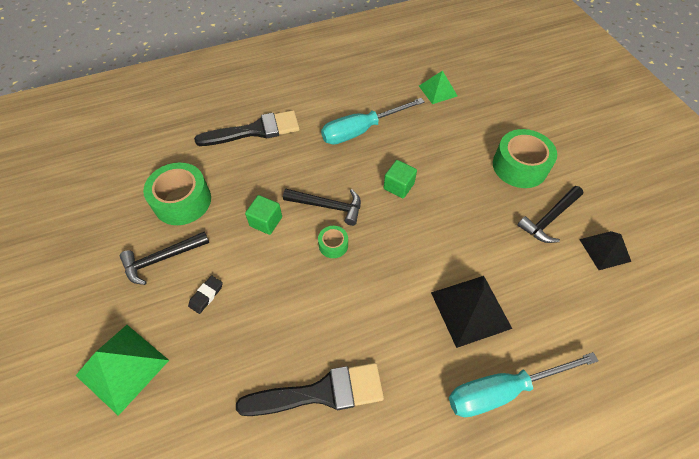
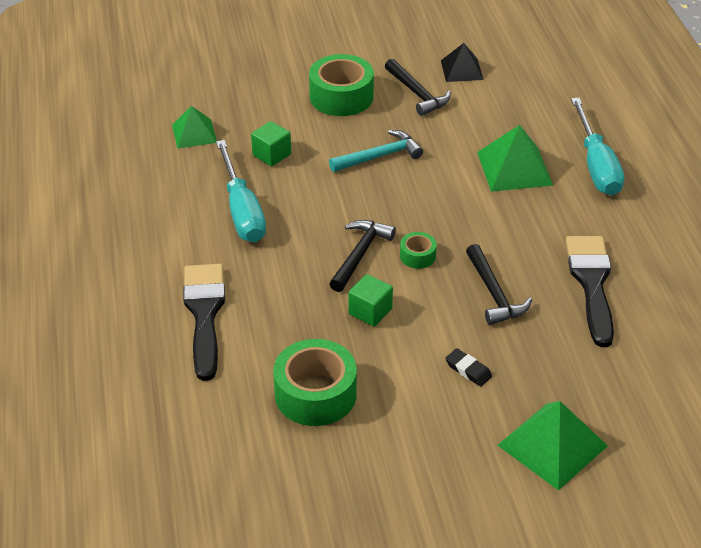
camera: 80 degrees left, 15 degrees down
(162, 259) = (407, 413): black hammer -> black hammer (493, 293)
(398, 186) = (345, 192): green cube -> green cube (271, 155)
(450, 203) = (379, 156): none -> turquoise hammer
(470, 310) = (514, 168): black pyramid -> green pyramid

